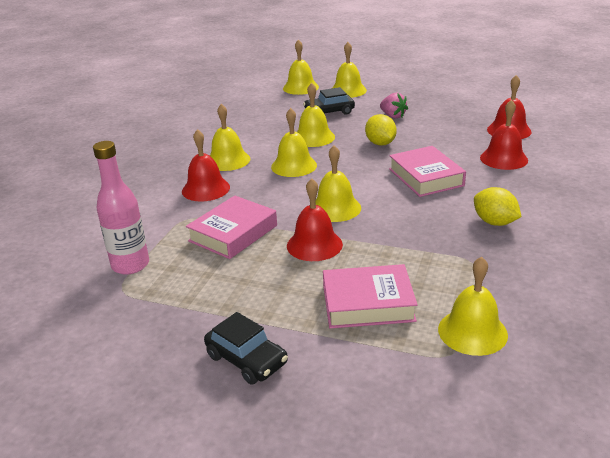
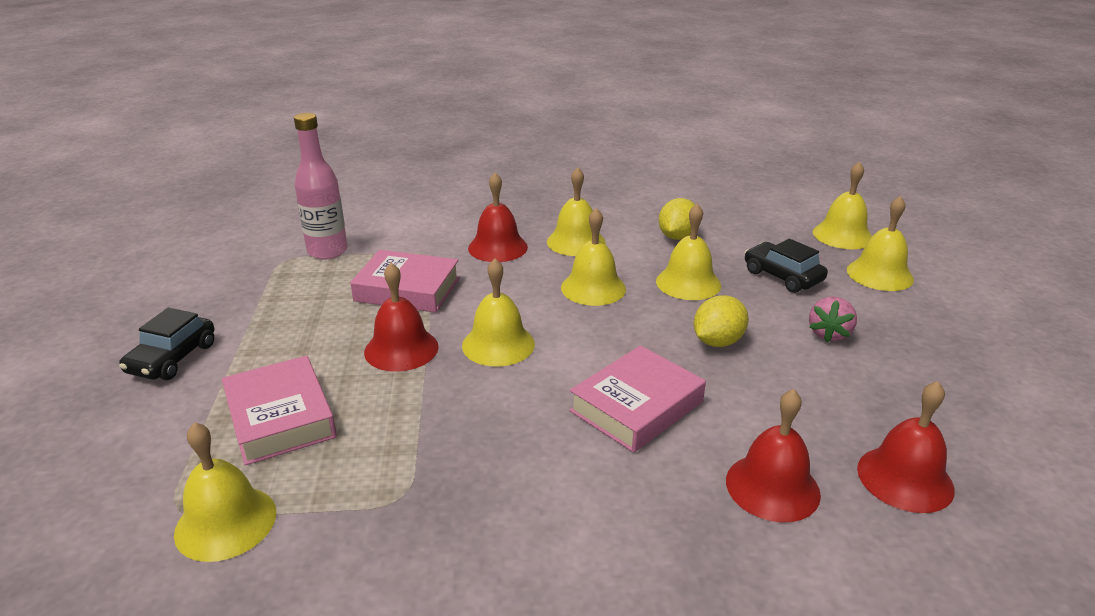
camera: 65 degrees right, 0 degrees up
(494, 222) = (528, 505): yellow lemon -> yellow lemon (677, 237)

